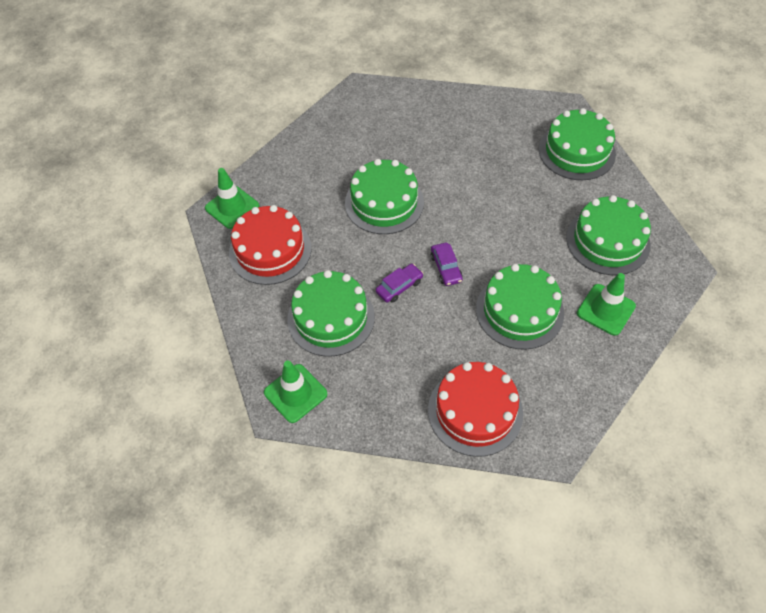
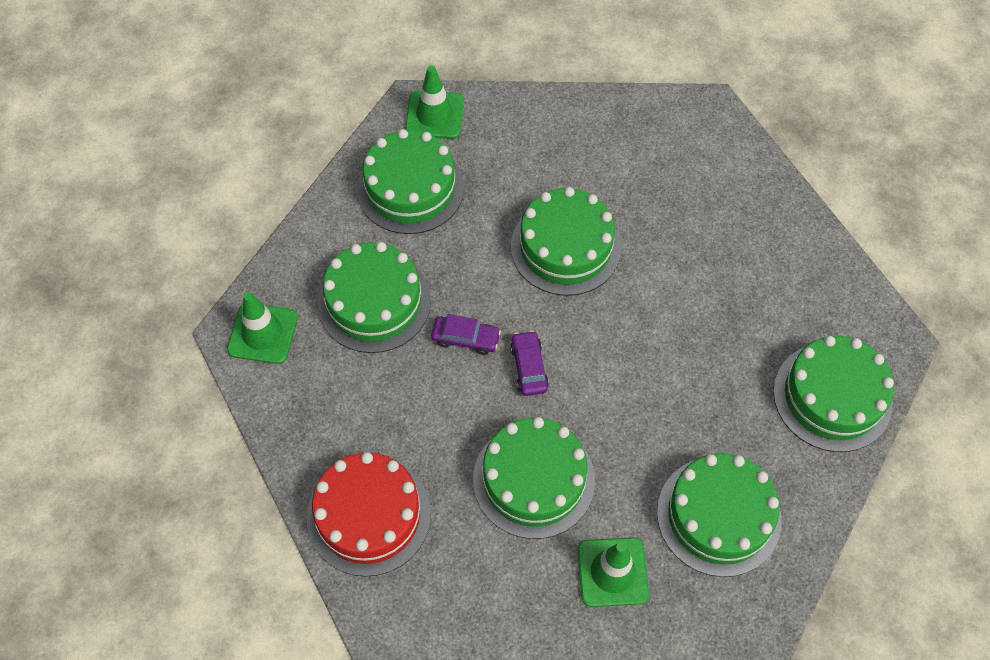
camera: 50 degrees right, 5 degrees up
(270, 250) = (410, 188): red cake -> green cake
(446, 268) = (529, 367): purple car -> purple car turned 135 degrees clockwise

